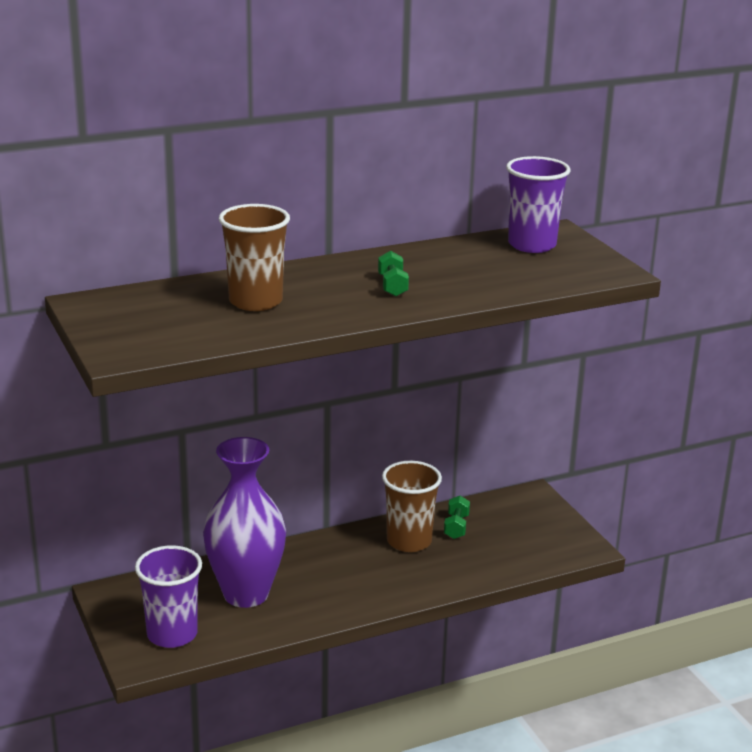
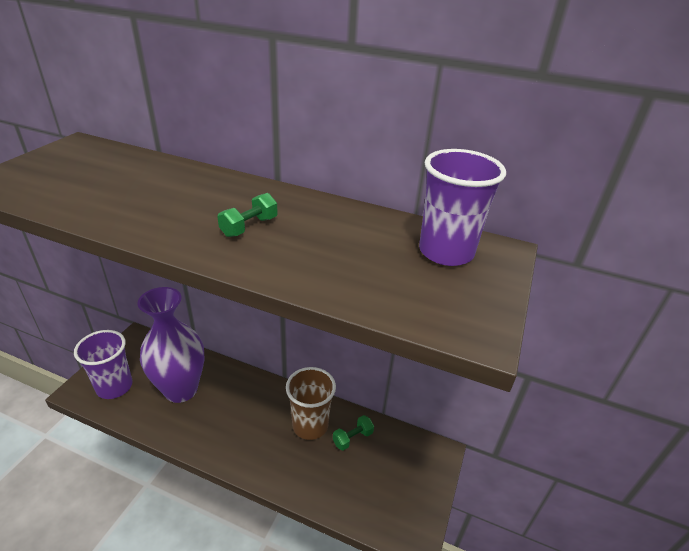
camera: 45 degrees right, 10 degrees up
(255, 301) = (143, 189): brown cup -> none

